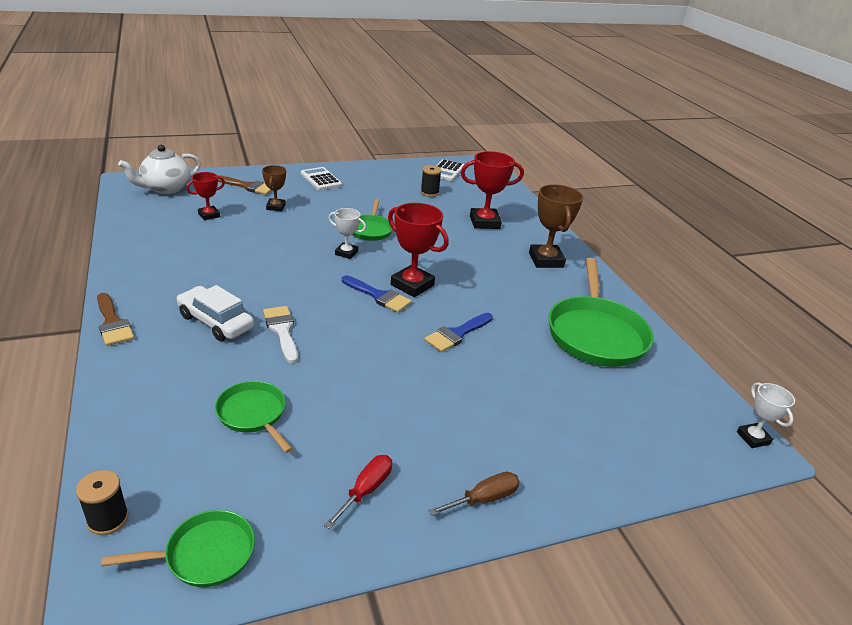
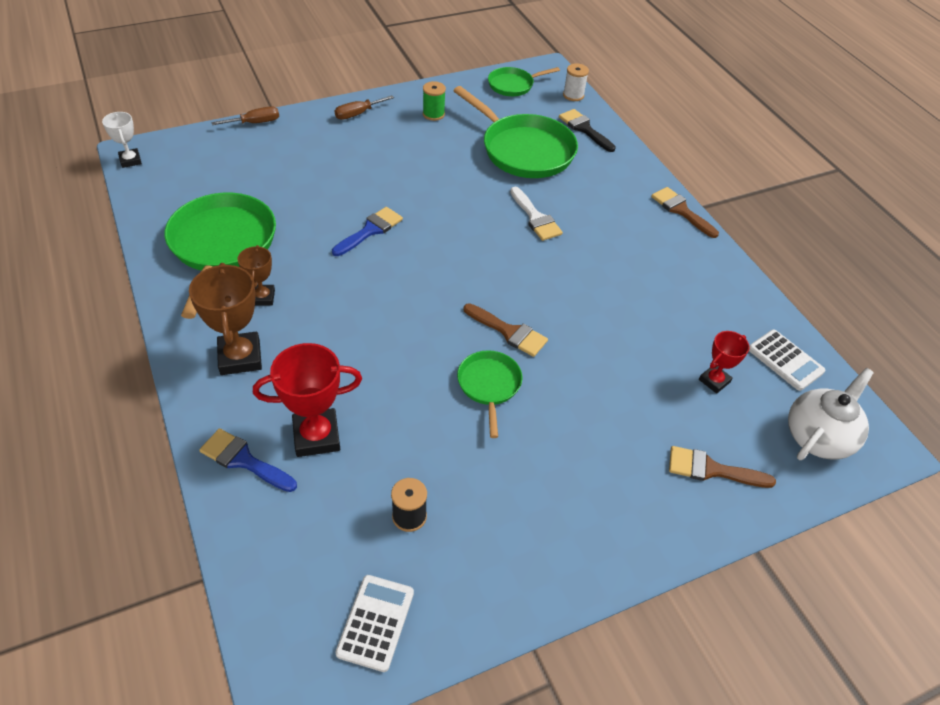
camera: 175 degrees right, 15 degrees up
(108, 519) = (573, 95): black spool -> white spool
(141, 443) = (584, 129): none -> black brush
(216, 322) = (598, 220): white car -> none
(253, 414) = (524, 150): green pan -> green pan, size x1.87
(275, 207) = (640, 418): brown trophy -> brown trophy (263, 297)
(321, 179) = (610, 521): white calculator -> white calculator (785, 360)
(346, 253) = (509, 332): white trophy -> brown brush
(366, 490) = (433, 114): red screwdriver -> green spool
(378, 296) = (455, 268): blue brush -> blue brush (244, 460)
(412, 285) = (420, 288): red trophy -> none
(630, 491) = (255, 123): none -> brown screwdriver

